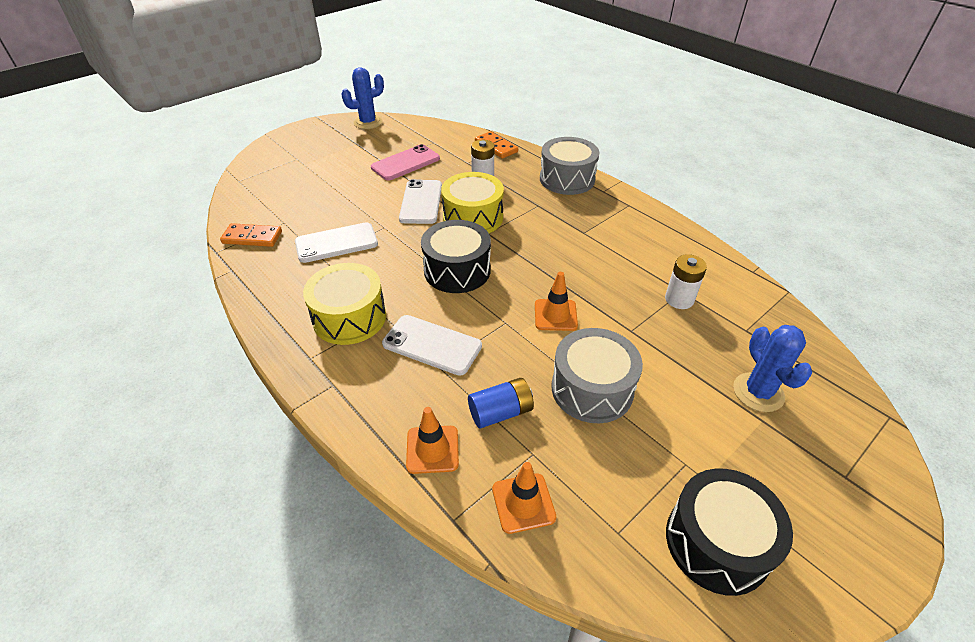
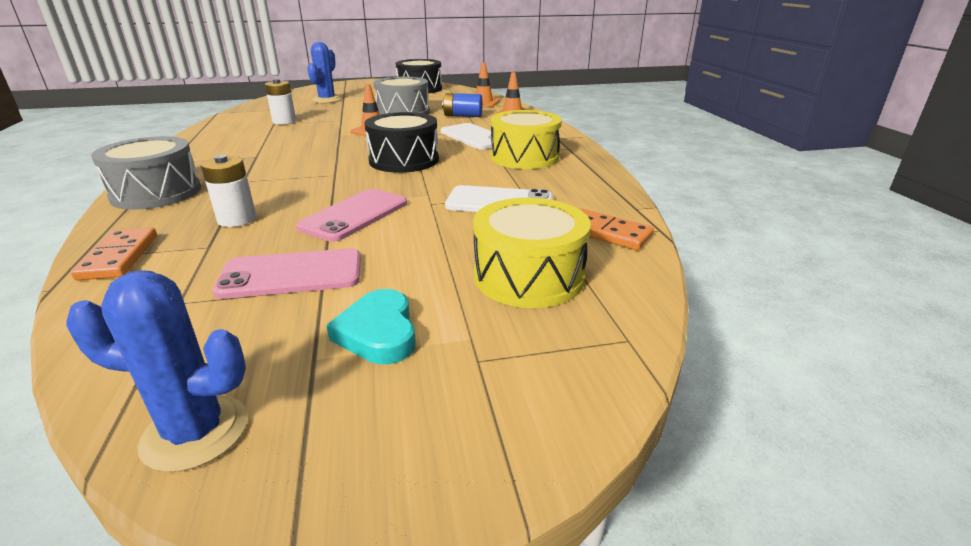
camera: 150 degrees left, 15 degrees down
(341, 155) = (378, 333): none -> turquoise heart
(421, 202) = (355, 215): white phone -> pink phone
(473, 217) = (325, 187): yellow drum -> yellow drum (528, 276)

